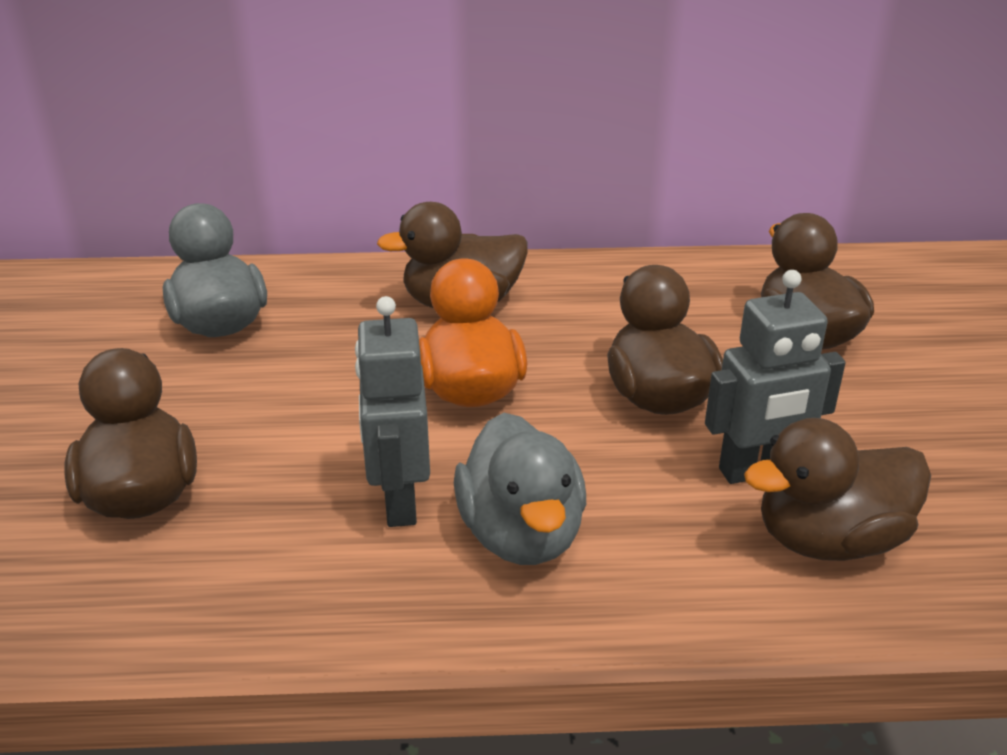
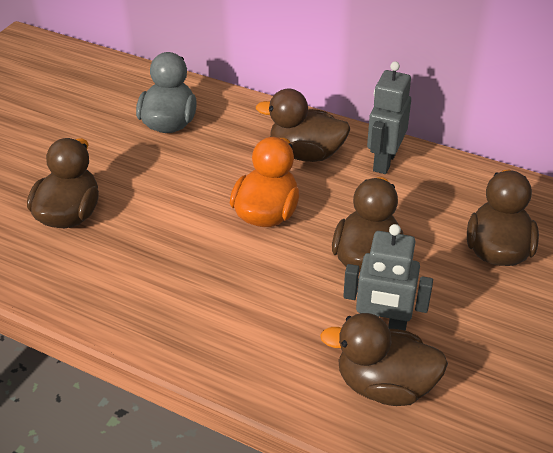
camera: 30 degrees right, 10 degrees up
(399, 501) = (182, 266): grey robot -> grey robot (384, 161)
(521, 534) = (225, 310): grey duck -> none

